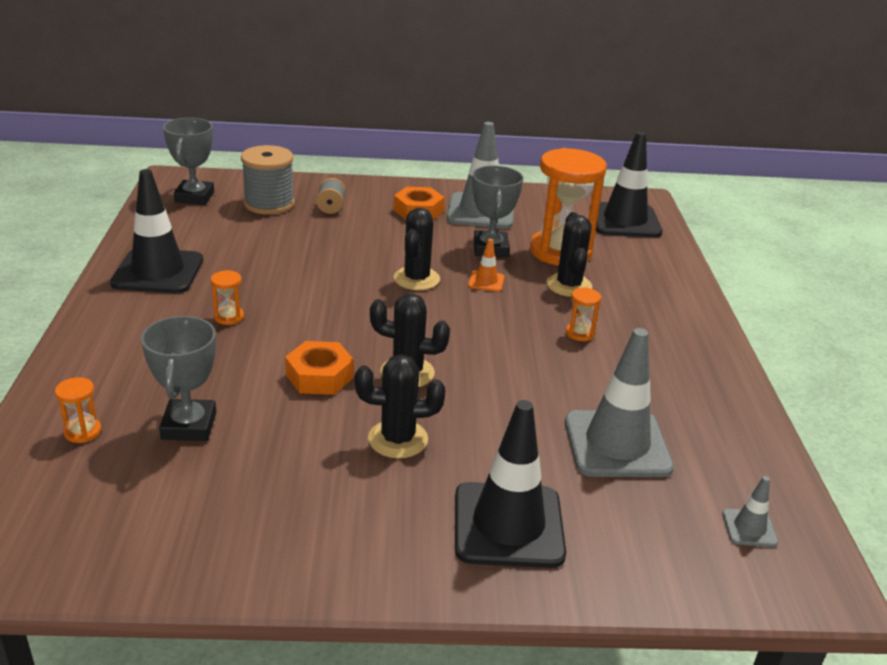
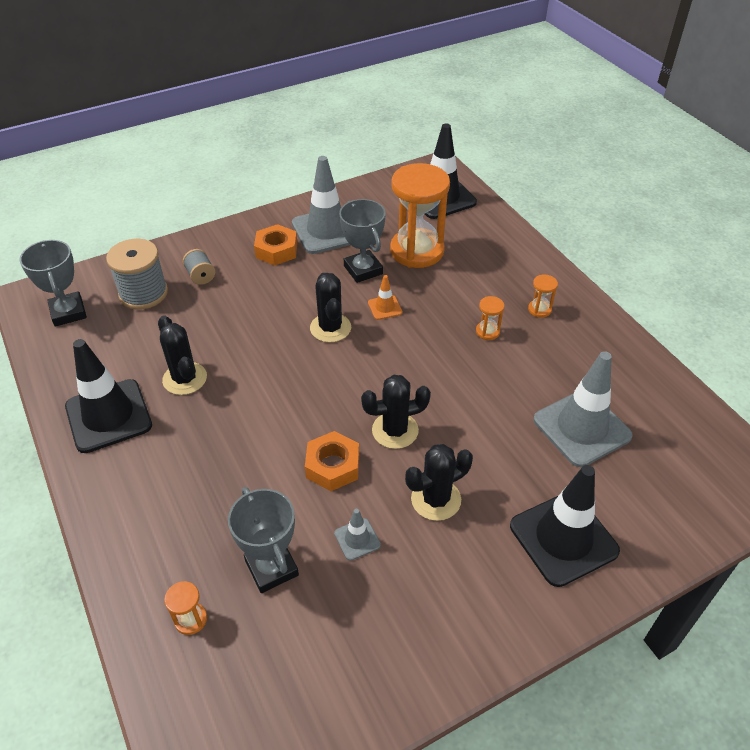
camera: 25 degrees left, 15 degrees up
(229, 317) = (212, 438): orange hourglass -> orange hourglass (539, 309)
(569, 285) = (447, 285): black cactus -> black cactus (185, 379)
(749, 528) = (704, 460): grey traffic cone -> grey traffic cone (357, 539)

